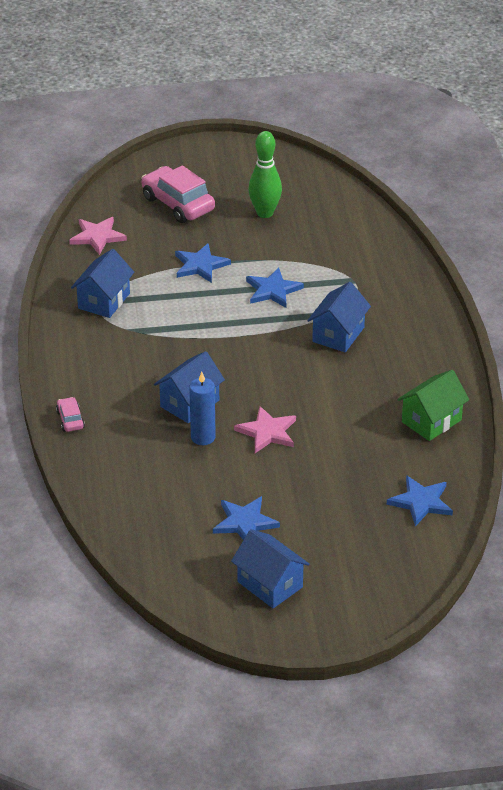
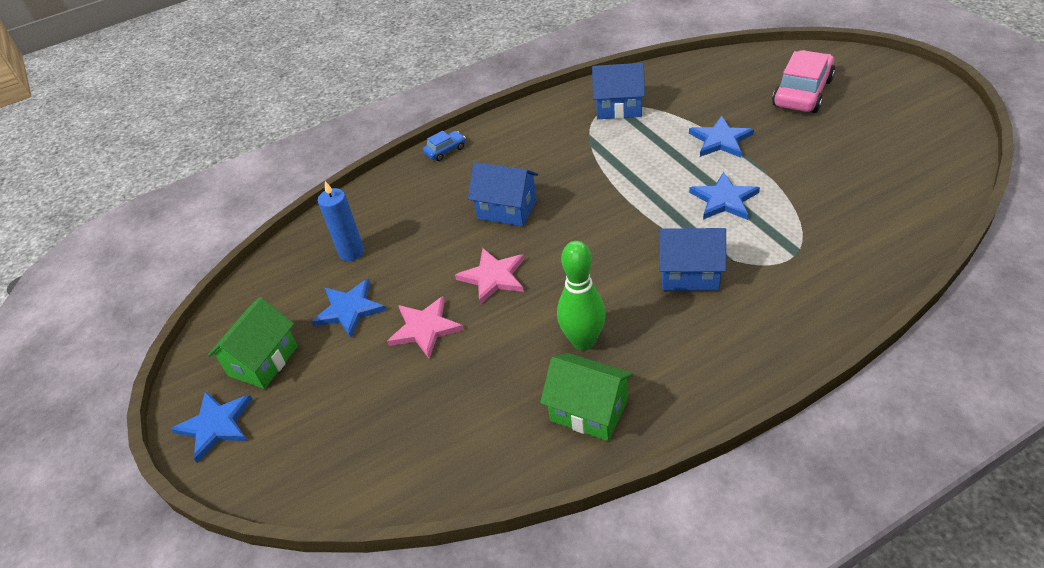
camera: 75 degrees right, 5 degrees up
(70, 419) = (445, 150): pink car -> blue car
(97, 237) = (706, 71): pink star -> pink star (425, 328)
(203, 437) = (462, 236): blue candle -> blue candle (351, 252)
(265, 213) = (848, 148): green bowling pin -> green bowling pin (583, 341)
(270, 584) = (263, 361): blue house -> green house
(421, 502) = (435, 450): blue star -> blue star (216, 425)

